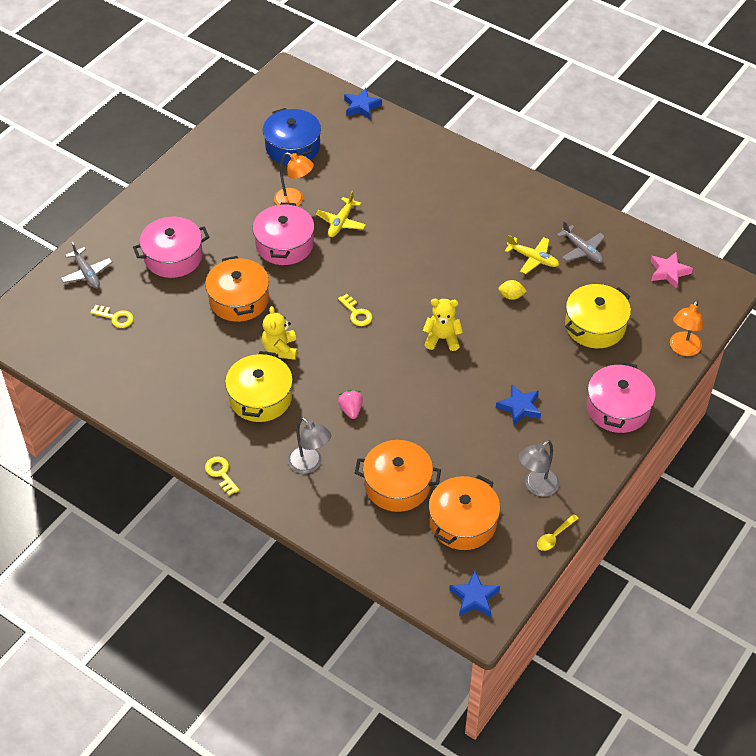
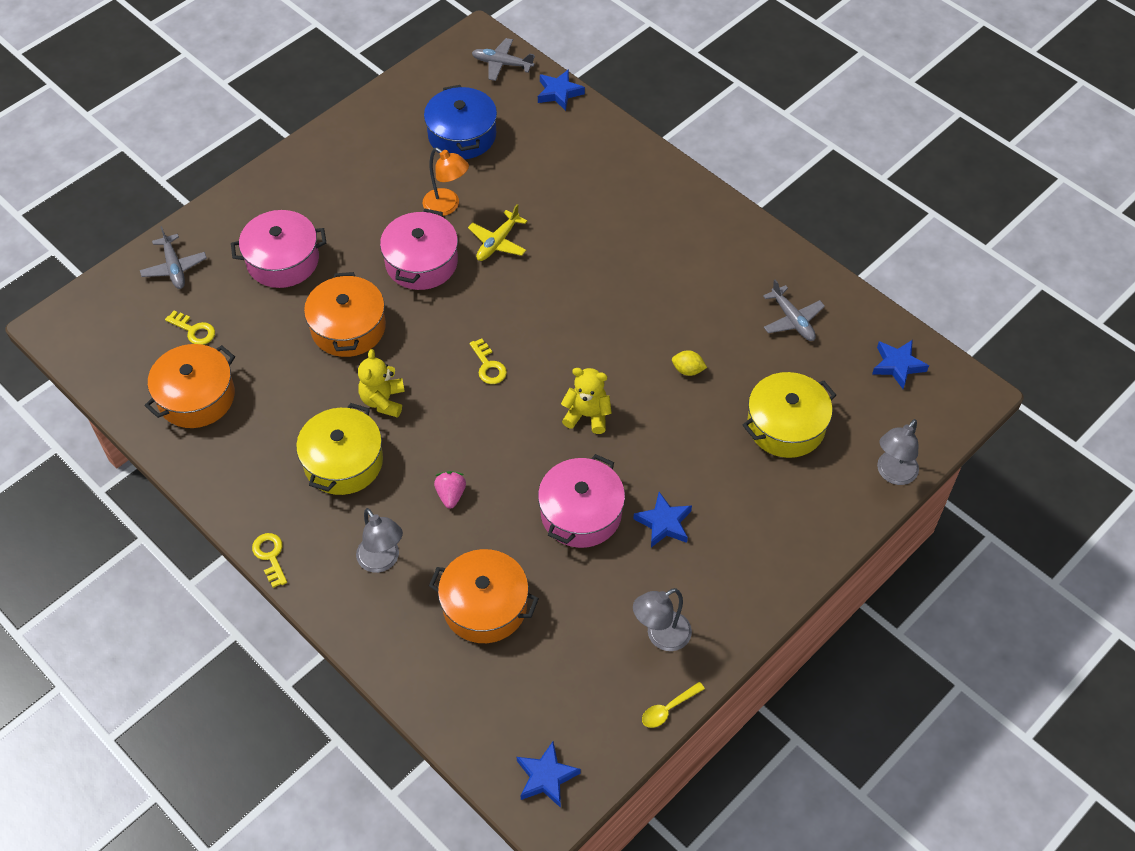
camera: 10 degrees right, 5 degrees up
(311, 90) = (502, 64): none -> grey plane
(463, 522) = (555, 670): orange pot -> orange pot (196, 397)
(533, 258) = (727, 323): yellow plane -> none
(617, 408) = (790, 543): pink pot -> pink pot (581, 513)
(668, 272) = (897, 365): pink star -> blue star
(682, 349) = (892, 474): orange lamp -> grey lamp

